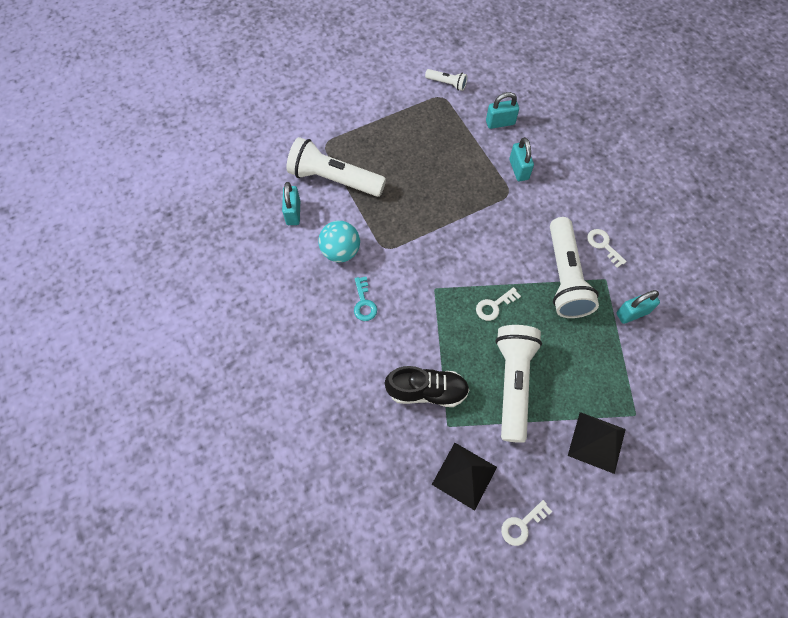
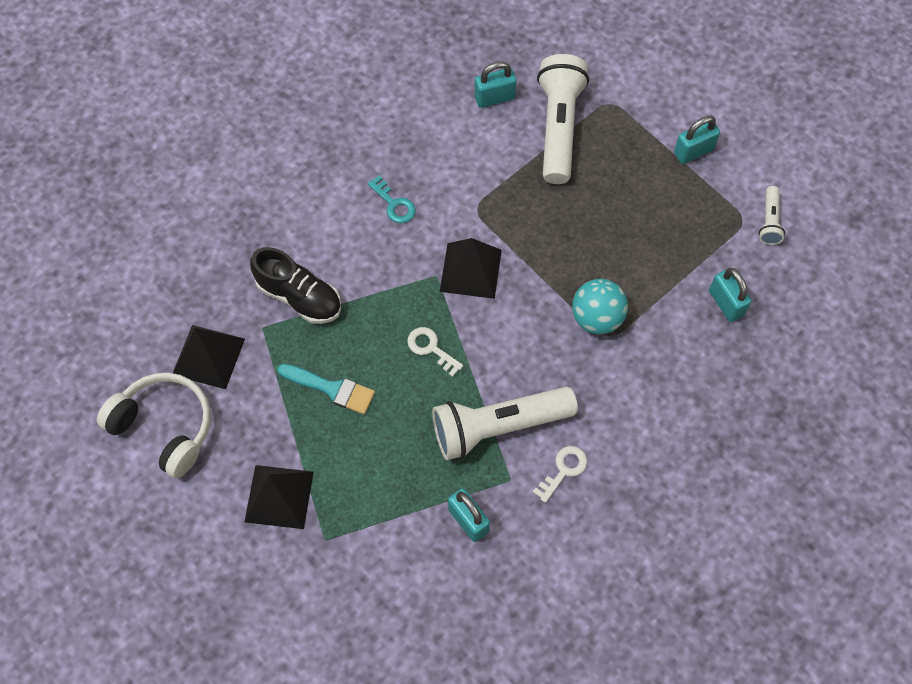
camera: 75 degrees right, 0 degrees up
(341, 251) = (456, 162): turquoise ball -> turquoise ball (597, 318)
(364, 303) = (394, 204): turquoise key -> turquoise key turned 105 degrees counterclockwise
(427, 391) = (299, 297): black shoe -> black shoe turned 45 degrees counterclockwise
(436, 264) = (470, 270): none -> black pyramid
(513, 383) = (332, 389): white flashlight -> turquoise brush
(519, 169) = (652, 341): turquoise padlock -> turquoise padlock (693, 151)
(522, 525) = (164, 427): white key -> white headphones

